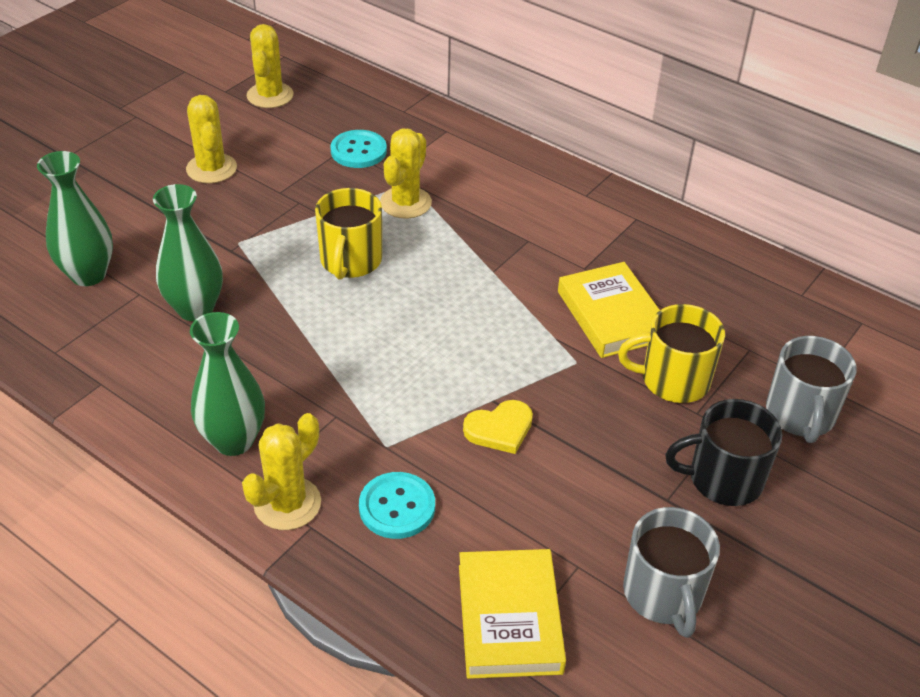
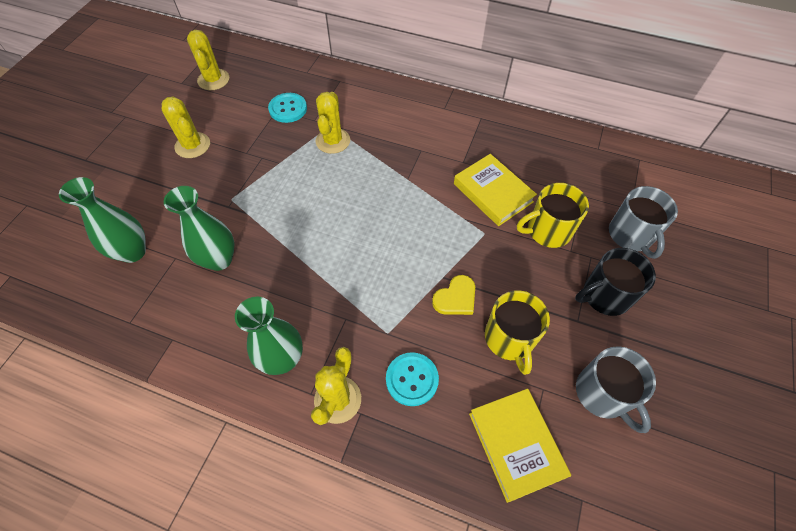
camera: 15 degrees left, 15 degrees up
(350, 261) = (312, 194): yellow mug -> yellow mug (509, 339)

